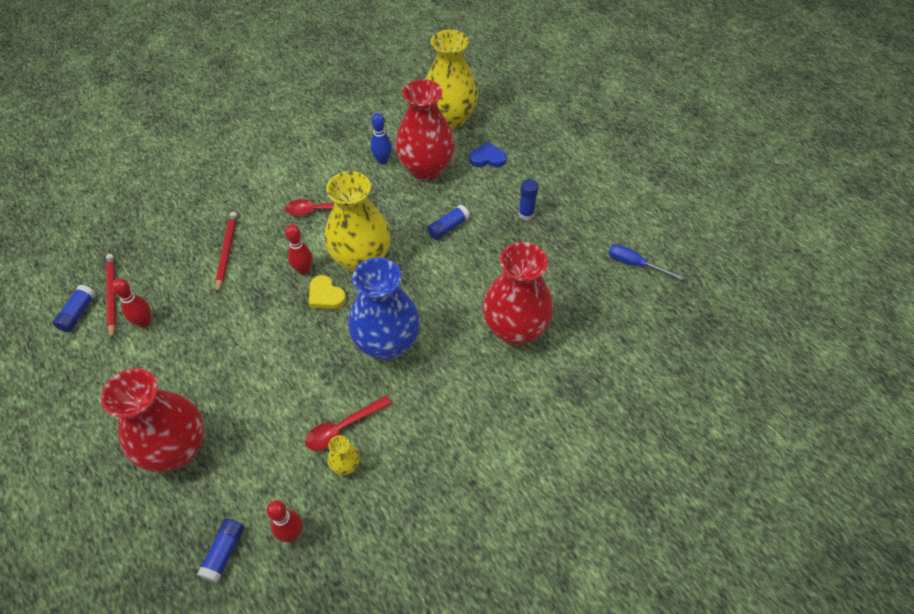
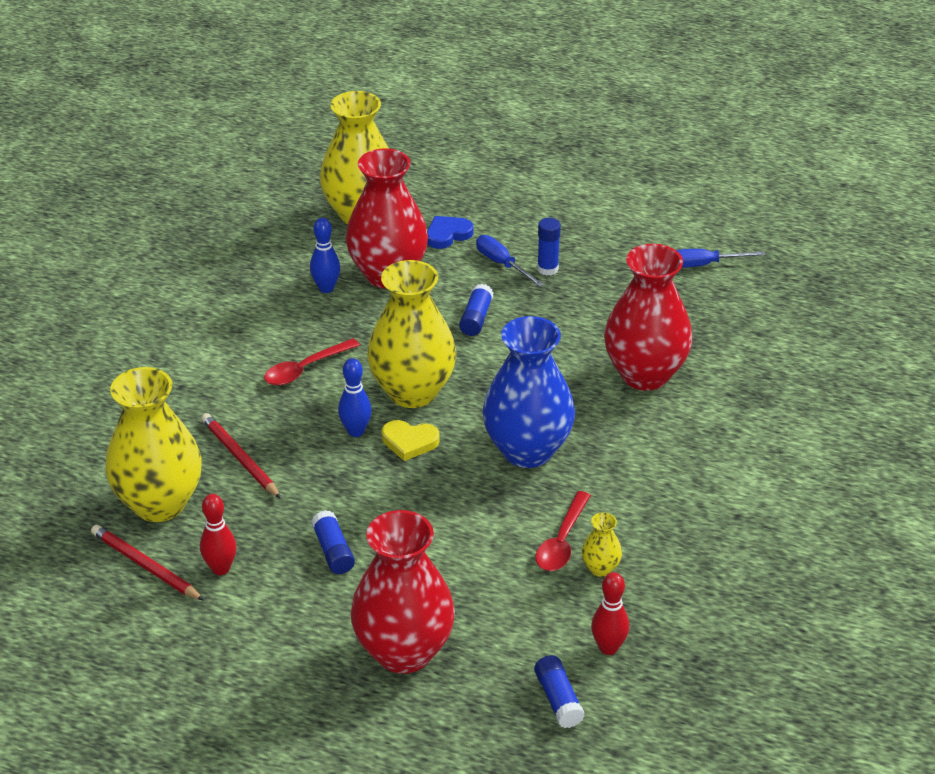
camera: 35 degrees left, 15 degrees down
(78, 313) = (122, 602): blue glue stick -> blue glue stick (333, 551)
(159, 258) = (159, 503): none -> yellow vase
(304, 270) = (356, 431): red bowling pin -> blue bowling pin
(501, 196) = (502, 264): none -> blue screwdriver

